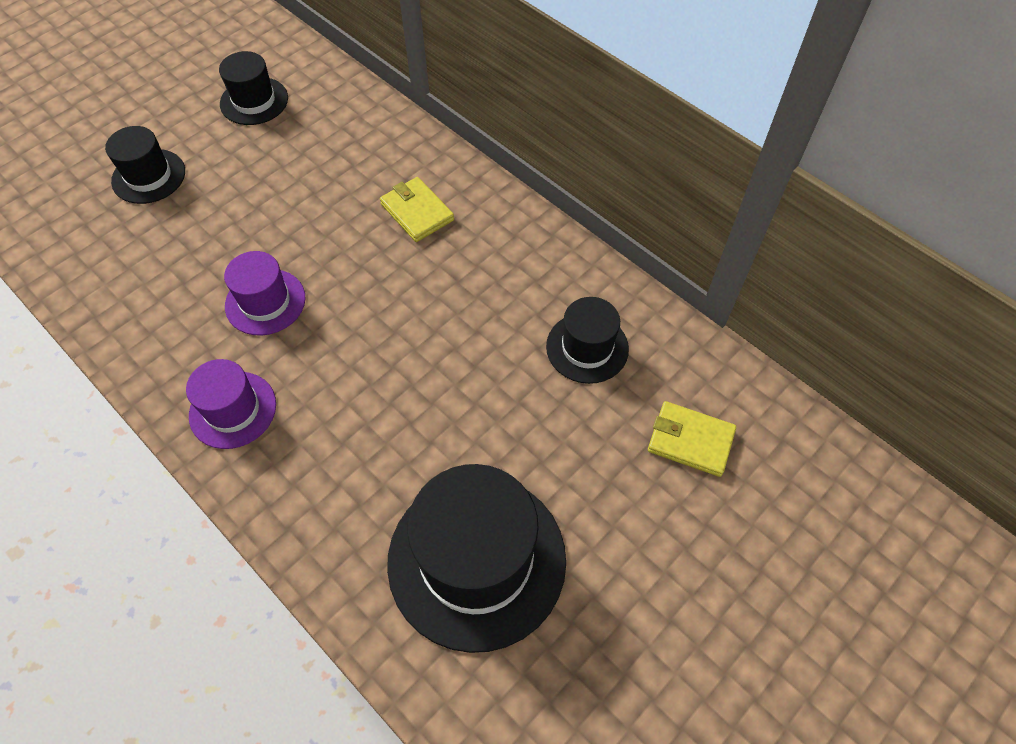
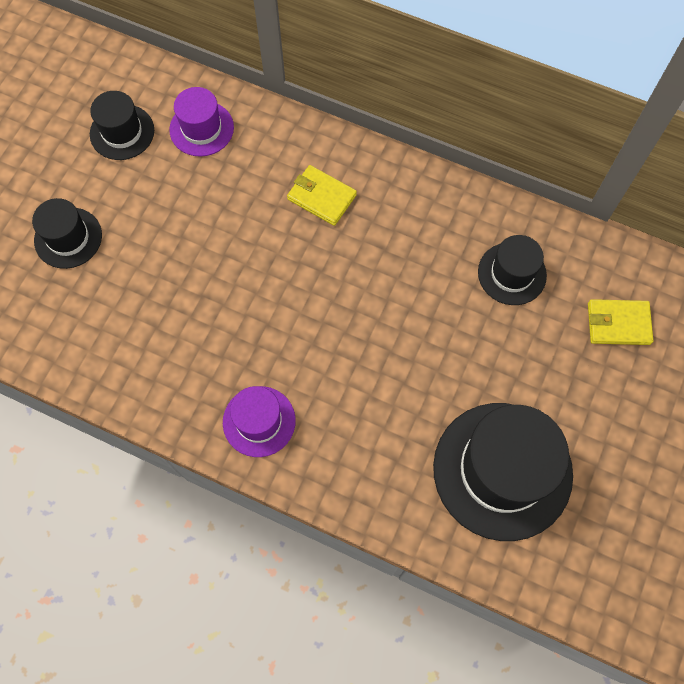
camera: 20 degrees left, 10 degrees up
(265, 302) = (236, 321): purple hat -> purple hat (201, 128)

